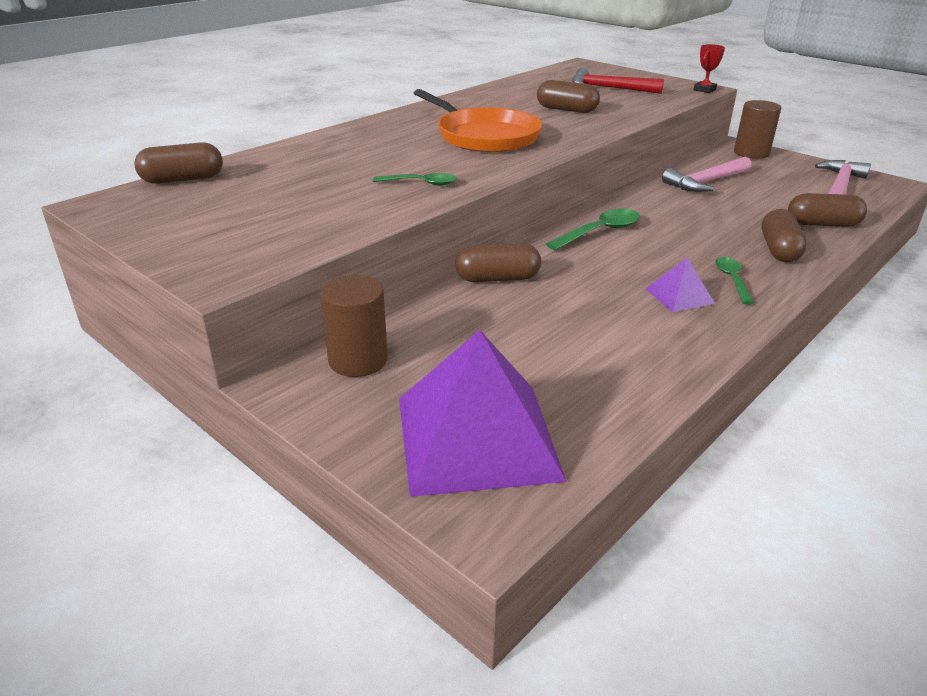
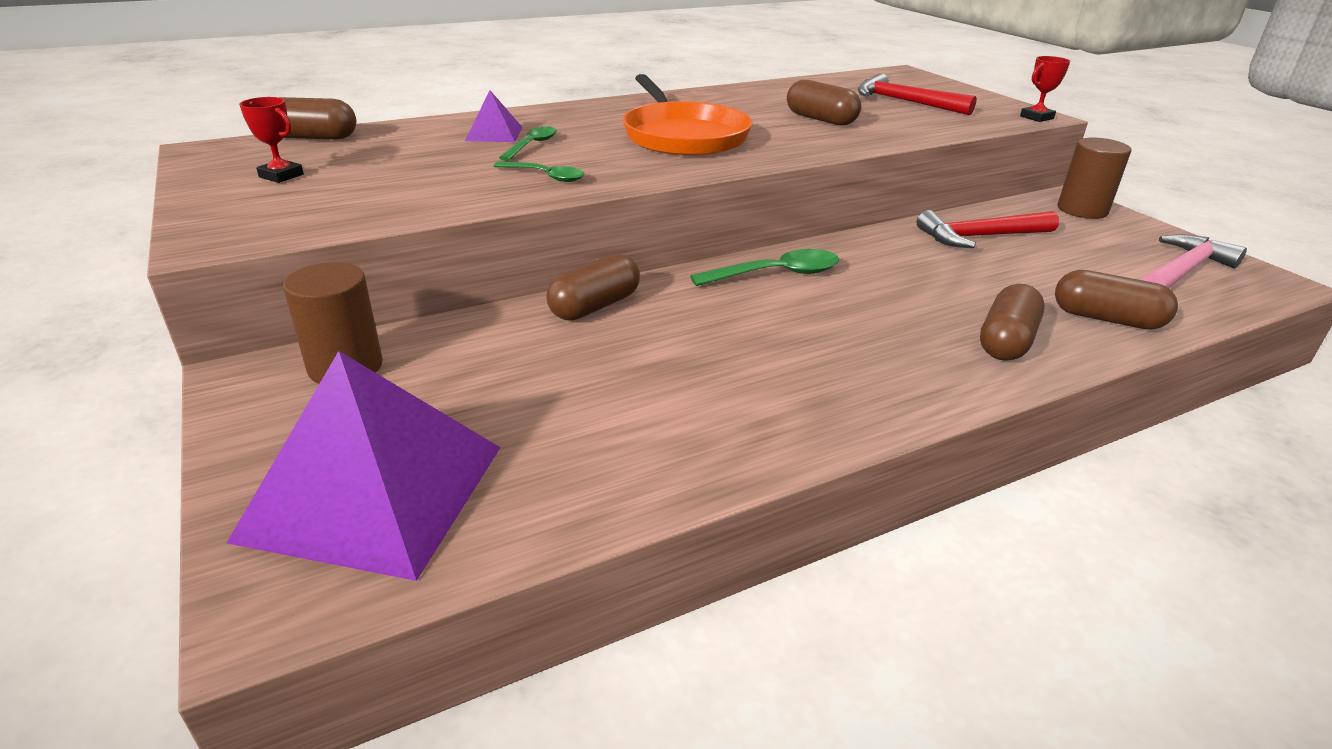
camera: 20 degrees right, 0 degrees up
(202, 216) = (281, 176): none -> red trophy
(497, 278) = (595, 306): brown capsule -> brown capsule turned 60 degrees counterclockwise
(679, 296) = (804, 374): purple pyramid -> purple pyramid (494, 134)
(706, 182) = (980, 237): pink hammer -> red hammer
(732, 280) = (898, 368): green spoon -> green spoon (532, 145)

